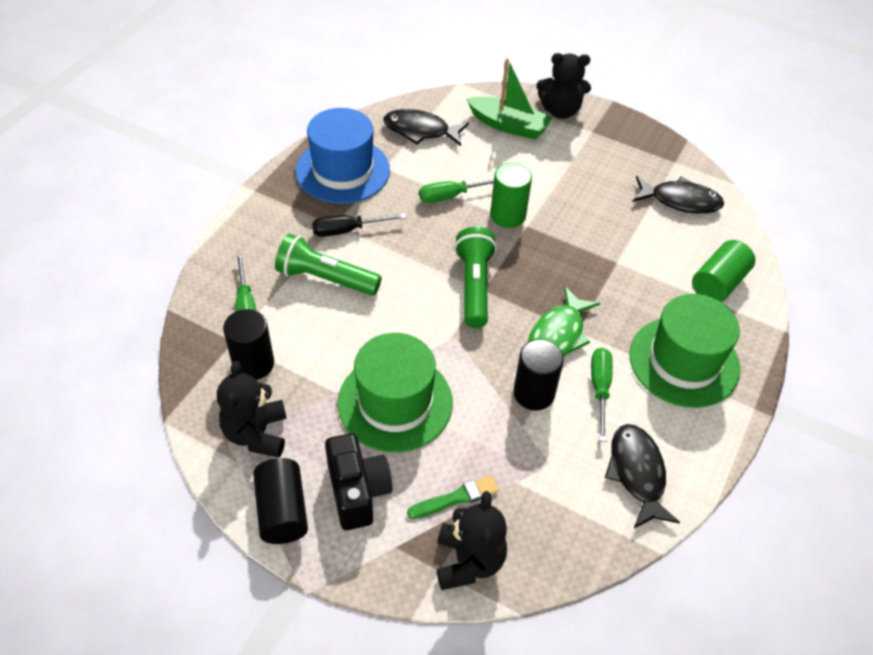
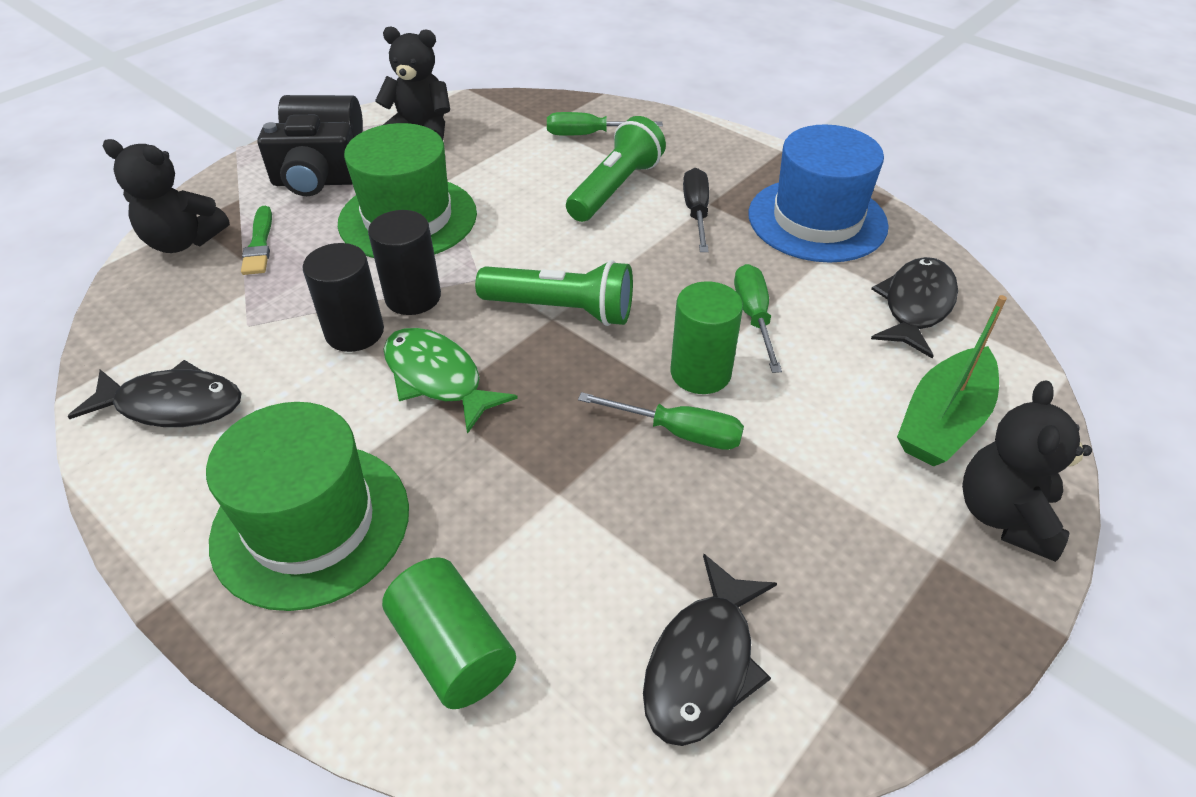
camera: 105 degrees right, 5 degrees down
(253, 364) = (509, 135): black cylinder -> black cylinder (413, 297)
(599, 389) = (322, 401): green screwdriver -> green screwdriver (678, 432)

